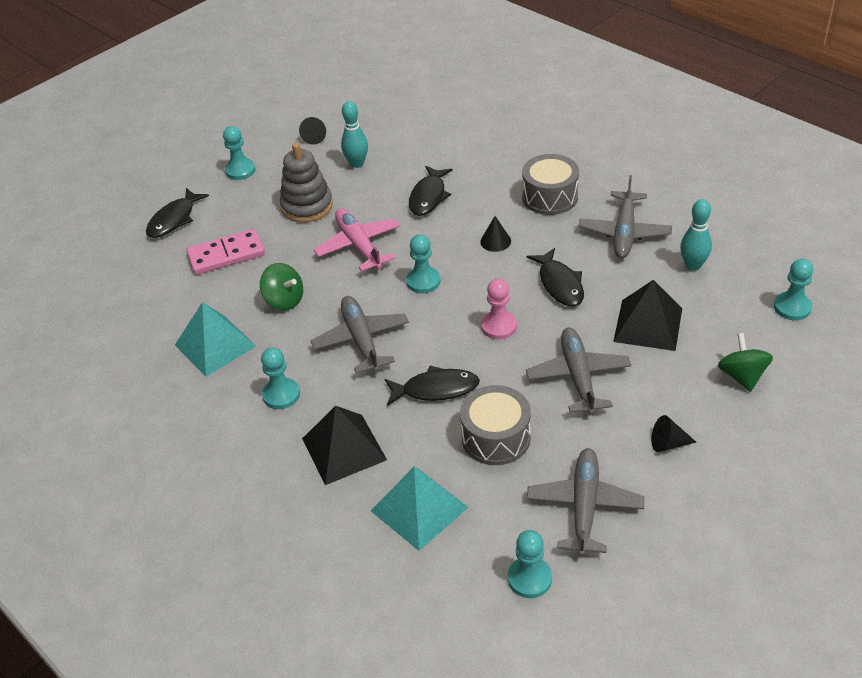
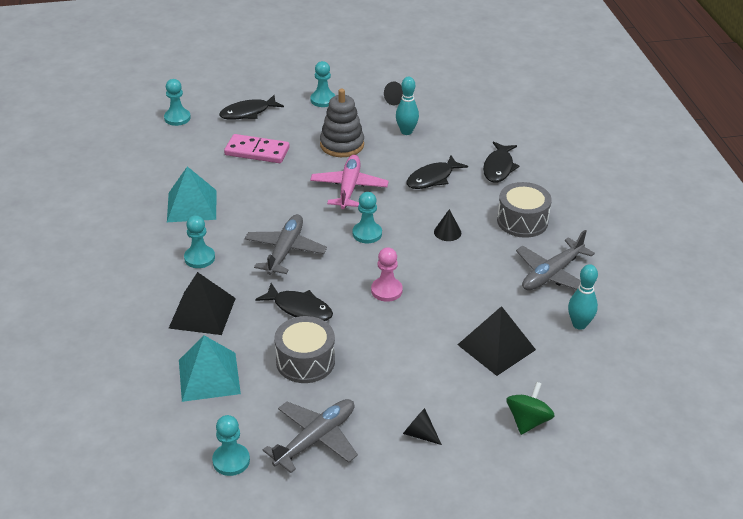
camera: 30 degrees right, 5 degrees down
(284, 300) = (263, 199): green spinning top -> none
(559, 284) = (461, 285): black fish -> black fish (499, 167)
(578, 377) = (405, 354): grey plane -> none
(792, 307) = (625, 395): turquoise pawn -> turquoise pawn (177, 118)

